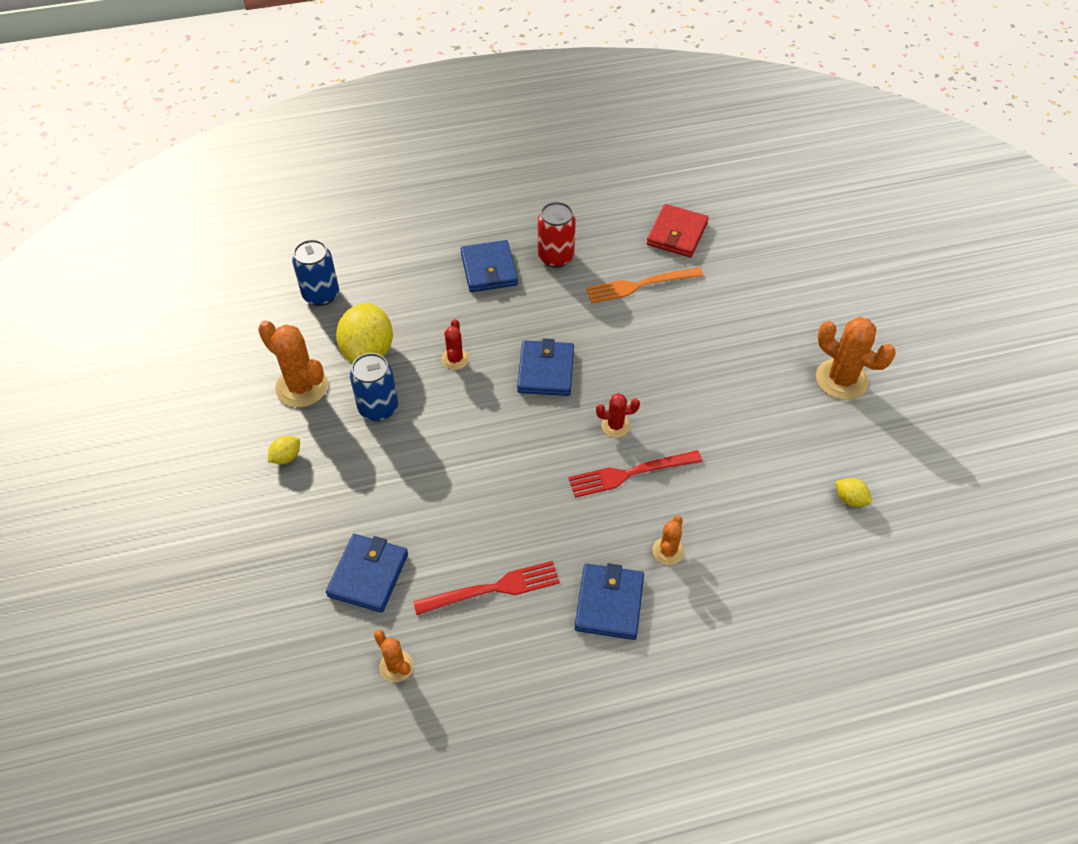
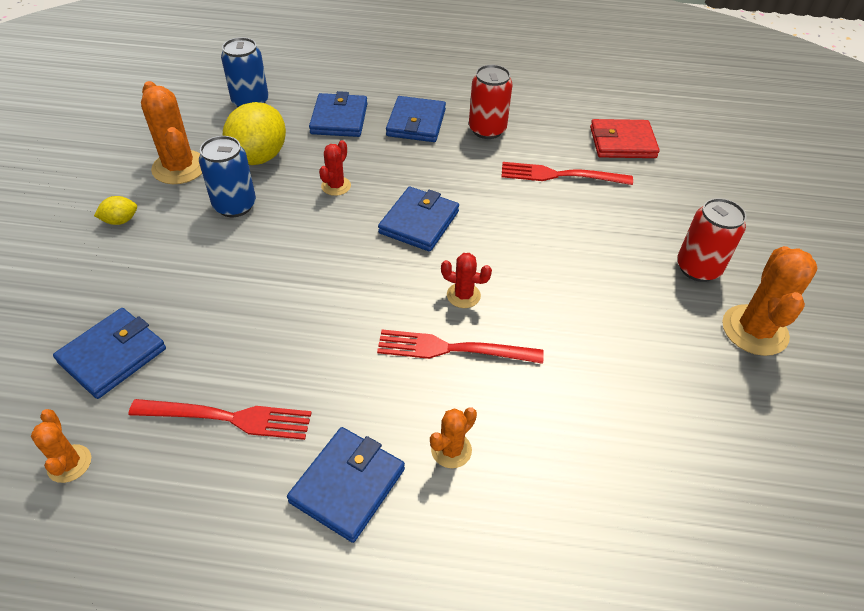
camera: 20 degrees right, 5 degrees down
(416, 287) = (339, 119): none -> blue wallet
(639, 285) = (560, 175): orange fork -> red fork
(677, 234) = (622, 142): red wallet -> red wallet turned 45 degrees clockwise
(782, 339) = (698, 268): none -> red can
(841, 379) = (754, 330): orange cactus -> orange cactus turned 45 degrees clockwise
(850, 499) = (713, 471): yellow lemon -> none

